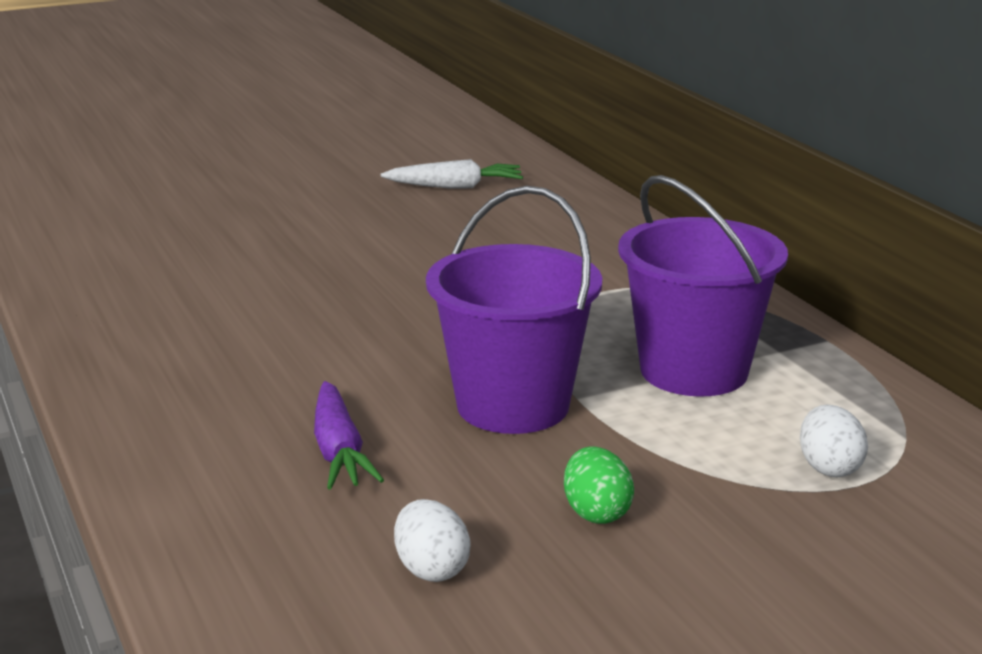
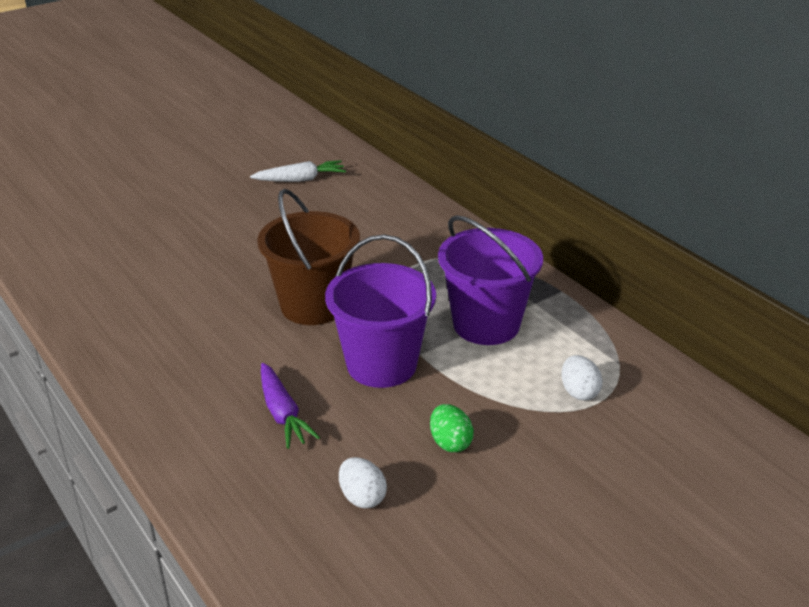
camera: 10 degrees left, 10 degrees up
(428, 327) = (313, 305): none -> brown bucket

